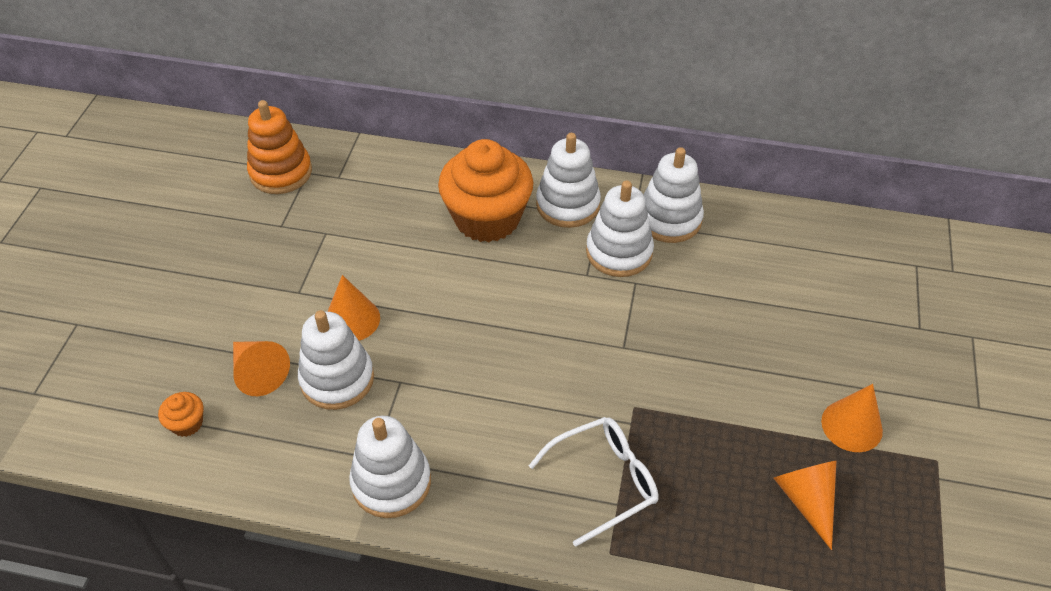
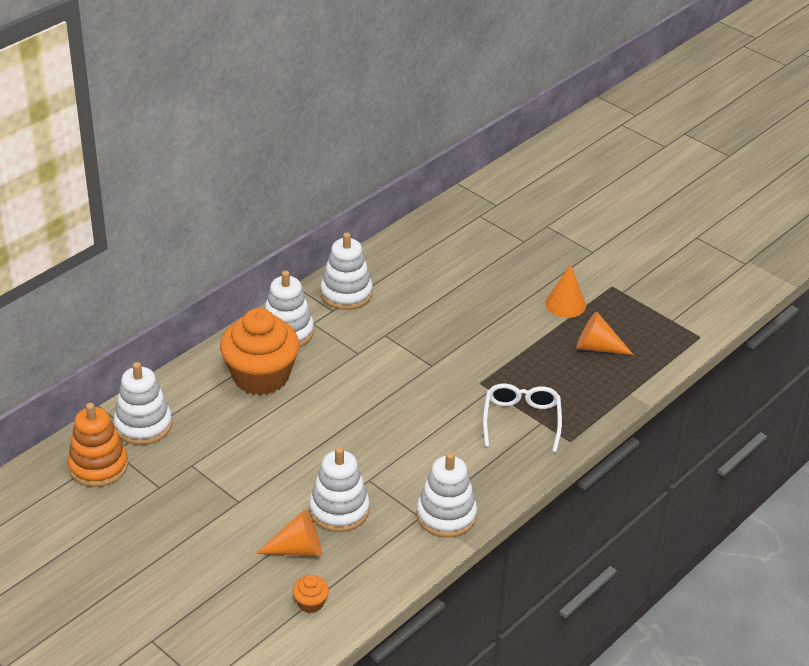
camera: 60 degrees left, 10 degrees down
(352, 319) = (292, 482): orange cone -> none
(619, 252) = (352, 329): white stacking toy -> white stacking toy (143, 425)

